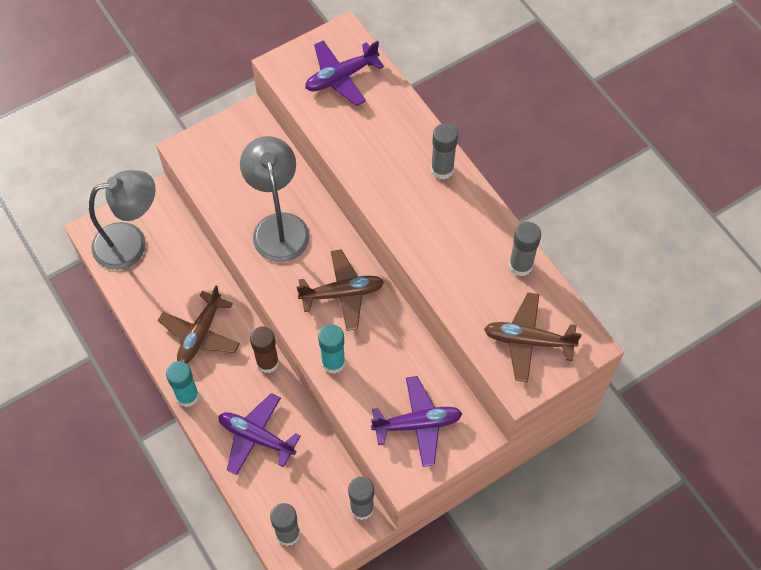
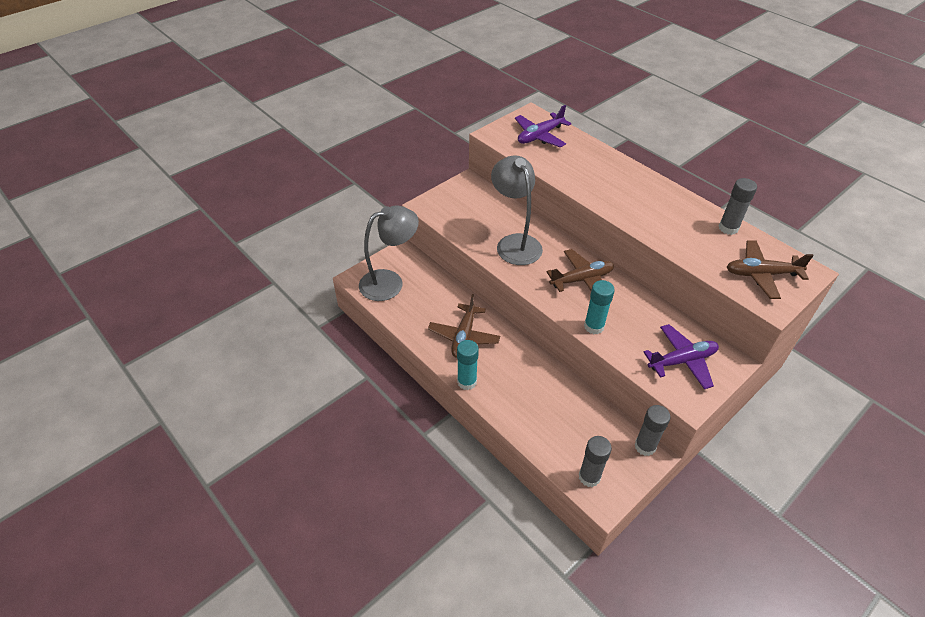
camera: 10 degrees left, 15 degrees down
(256, 437) = (535, 404): purple plane -> none
(267, 362) = (525, 349): brown glue stick -> none
(442, 169) = (639, 179): grey glue stick -> none

